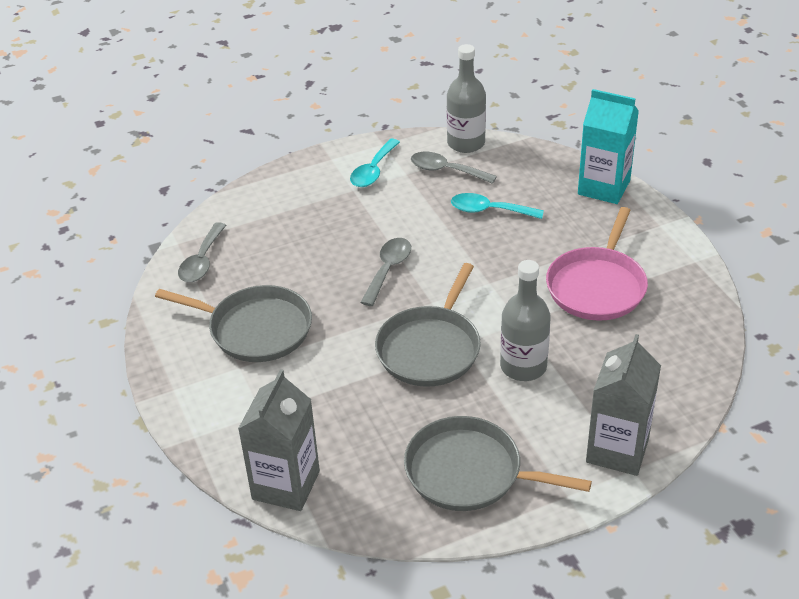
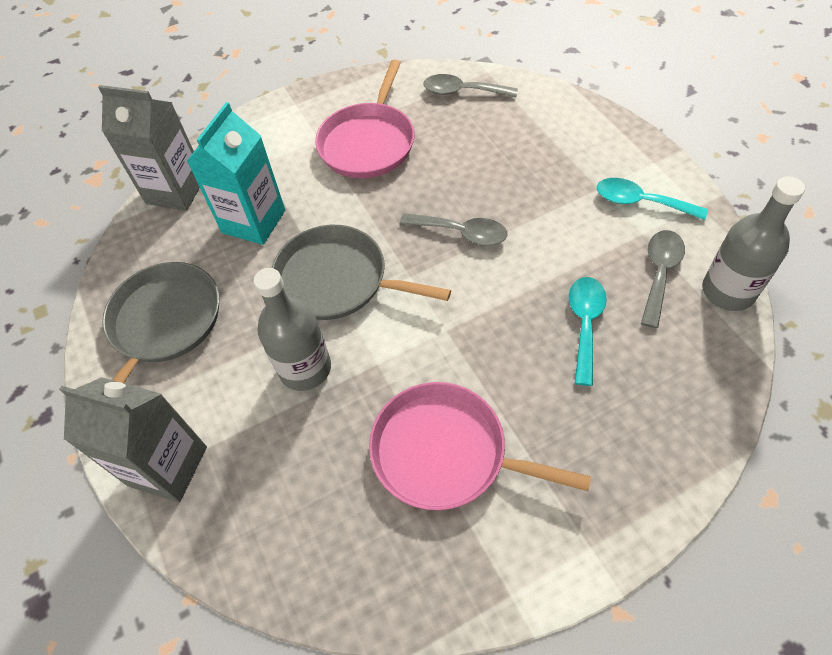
camera: 90 degrees right, 15 degrees up
(255, 329) = (368, 142): grey pan -> pink pan
(603, 187) = (667, 468): turquoise carton -> turquoise carton (253, 221)

